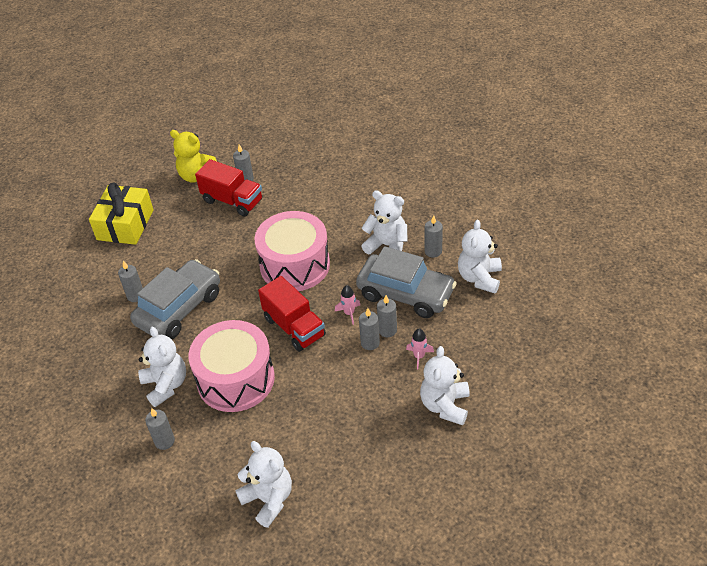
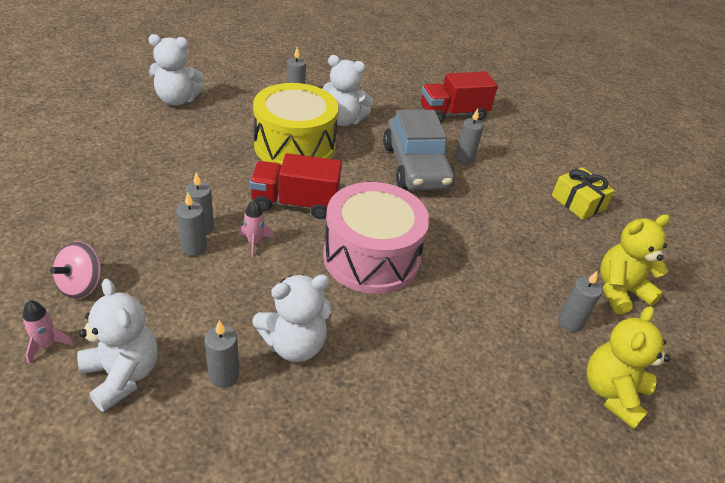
camera: 125 degrees right, 5 degrees down
(125, 225) = (578, 202): yellow gift -> yellow gift, size x0.67
(232, 201) = (537, 286): red truck -> red truck (453, 114)
(235, 379) = (294, 146): pink drum -> yellow drum
(276, 150) = (612, 393): none -> yellow teddy bear
(405, 294) = (209, 297): grey car -> none
(419, 356) = (134, 241): pink rocket -> pink rocket (47, 345)
(445, 405) = (68, 214): white teddy bear -> none
(469, 341) = (81, 285): none -> pink spinning top

